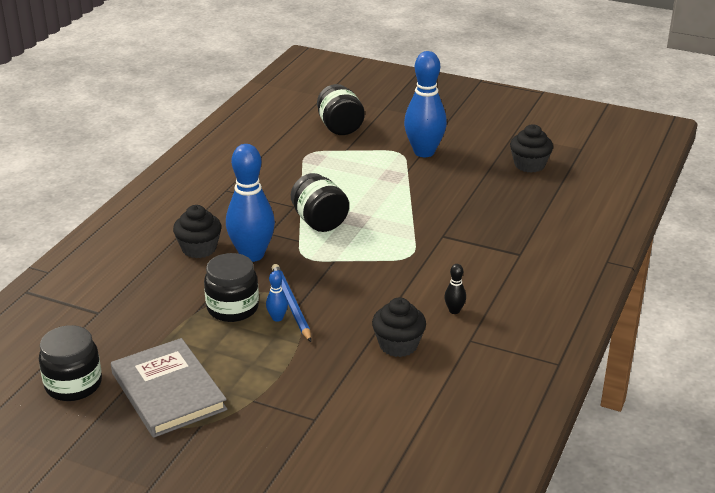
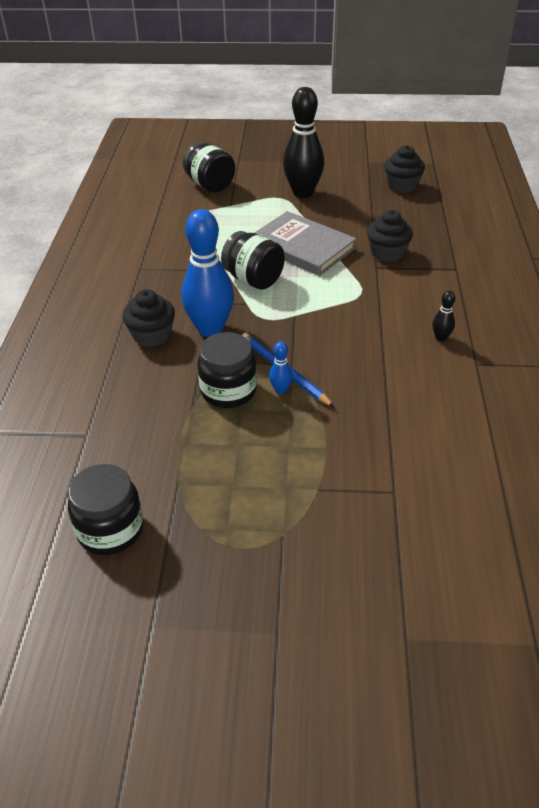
camera: 20 degrees left, 10 degrees up
(168, 391) = (222, 505): grey book -> grey book (302, 247)
(398, 345) = (416, 386): black cupcake -> black cupcake (387, 253)
(424, 152) = (303, 193): blue bowling pin -> black bowling pin

